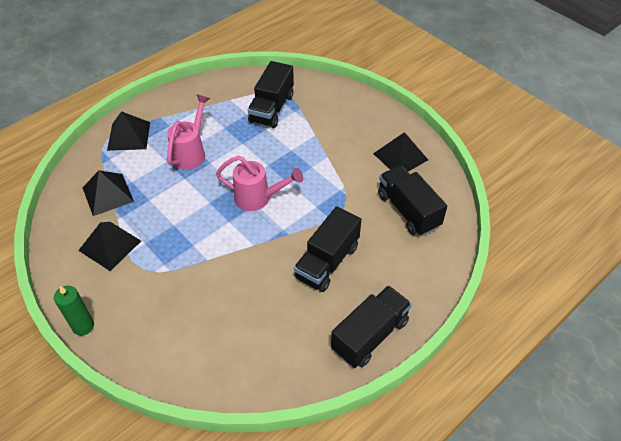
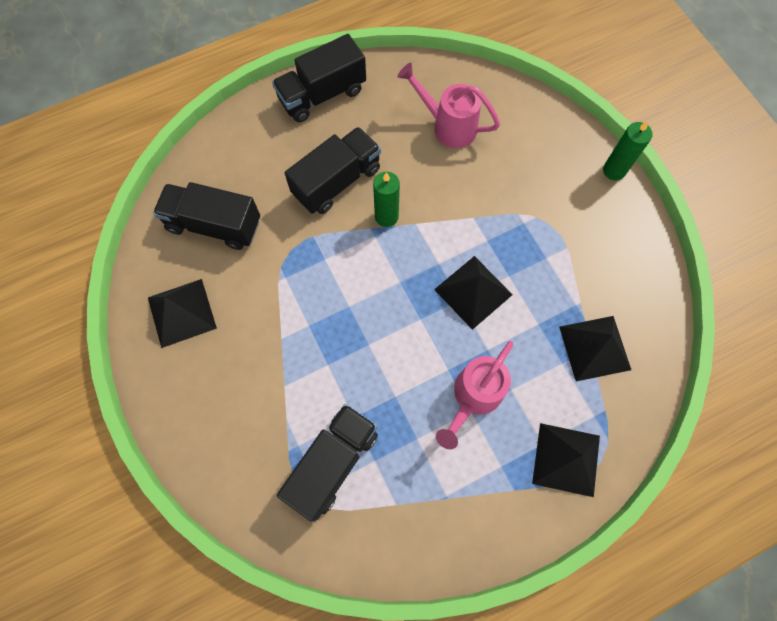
camera: 165 degrees left, 20 degrees up
(110, 245) = (589, 265): black pyramid -> black pyramid (473, 292)
(258, 198) = (394, 290): pink watering can -> pink watering can (448, 126)
(278, 245) = (386, 216): none -> green candle
(408, 210) = (214, 225): black truck -> black truck turned 120 degrees clockwise

